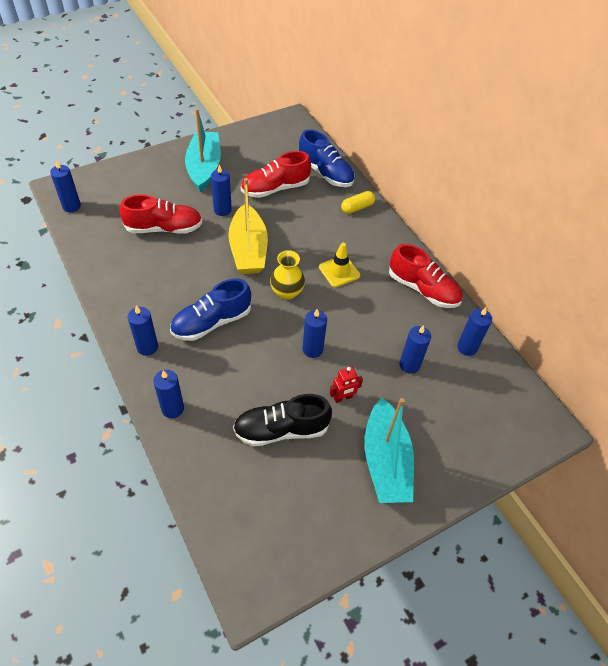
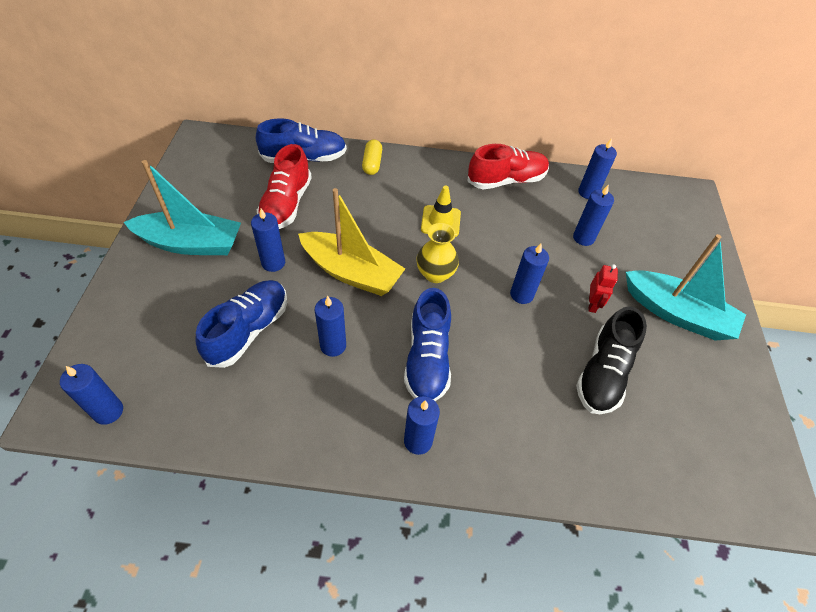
camera: 55 degrees left, 0 degrees up
(164, 228) = (248, 330): red shoe -> blue shoe
(172, 408) = (522, 459): blue candle -> blue candle (333, 345)
(204, 168) = (191, 243): turquoise boat -> turquoise boat turned 150 degrees clockwise

